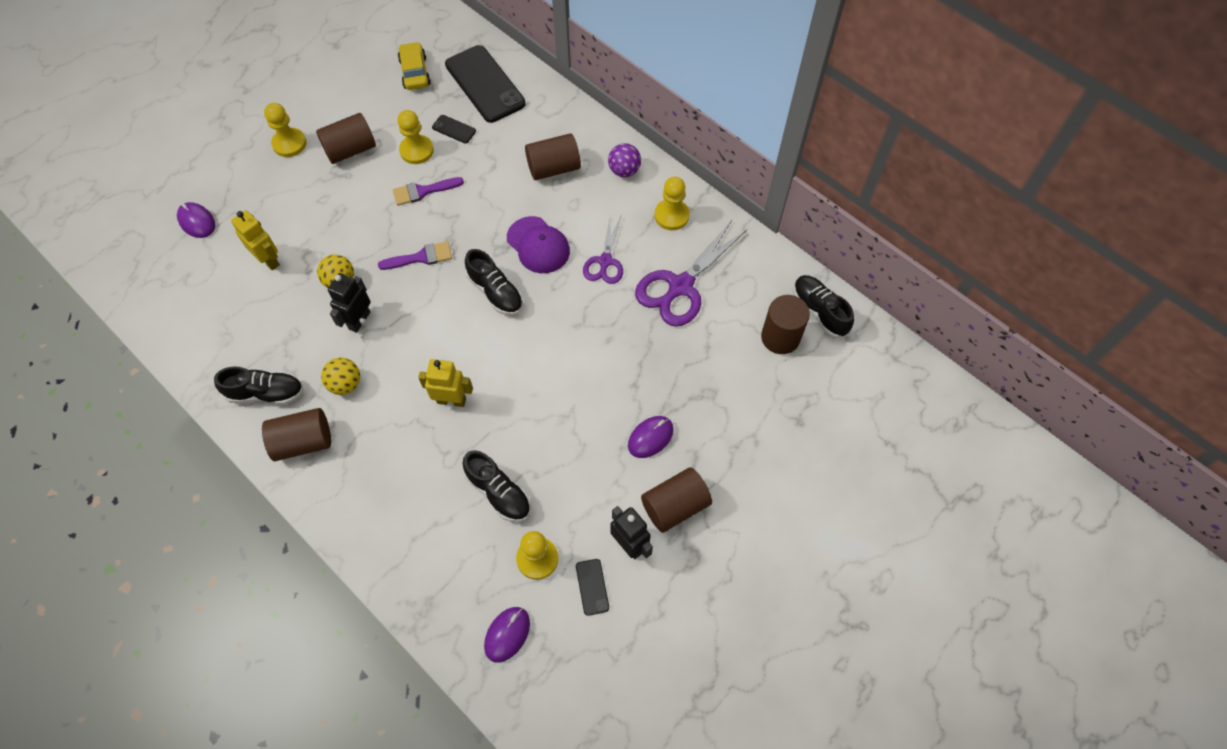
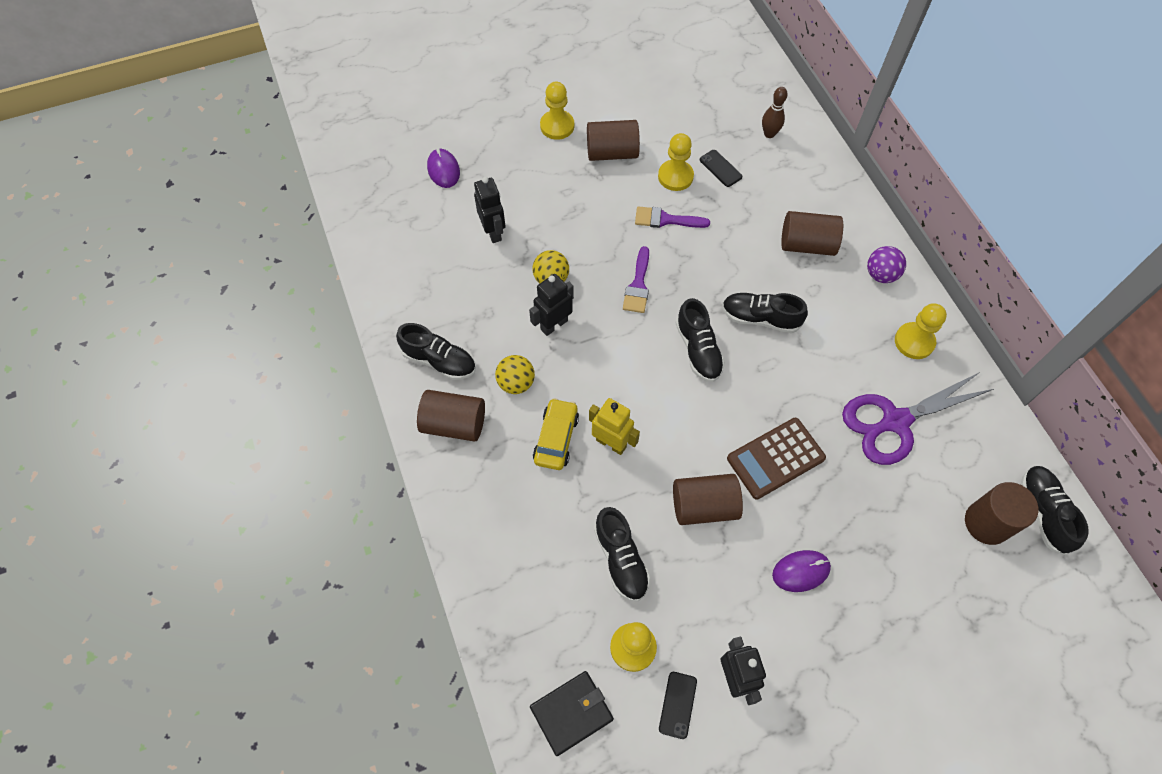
camera: 25 degrees right, 0 degrees up
(269, 260) = (493, 232): yellow robot -> black robot
(415, 72) = (704, 98): yellow car -> yellow car (556, 438)
(421, 257) = (638, 285): purple brush -> purple brush turned 90 degrees clockwise
(485, 84) = (769, 134): black phone -> brown bowling pin
(507, 634) = (571, 713): purple mouse -> black wallet
(538, 245) = (760, 318): purple cap -> black shoe
(595, 355) = (775, 458): none -> brown calculator
(605, 261) = (824, 363): purple scissors -> none
(675, 506) = (799, 658): brown cylinder -> brown cylinder (704, 506)

